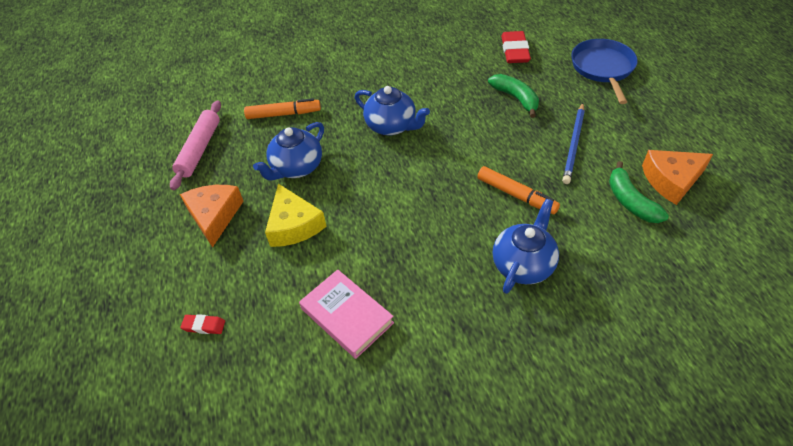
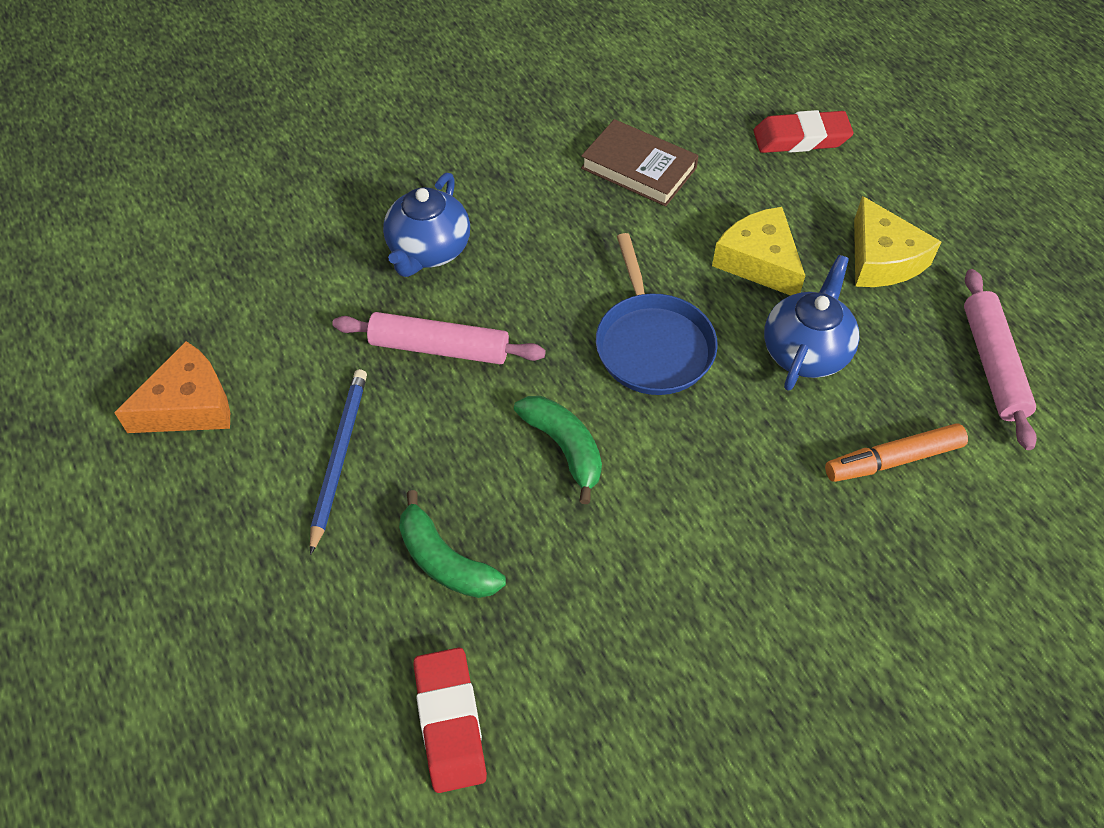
camera: 165 degrees right, 5 degrees up
(204, 326) = (801, 138): red eraser -> red eraser, size x1.92
(214, 216) = (882, 259): orange cheese -> yellow cheese
(347, 316) = (639, 168): pink book -> brown book
(392, 126) = (675, 457): blue teapot -> none
(516, 195) = (439, 348): orange marker -> pink rolling pin
(603, 68) = (248, 683): blue pan -> blue pan (652, 345)
(630, 201) = (264, 359): green banana -> green banana (564, 447)

